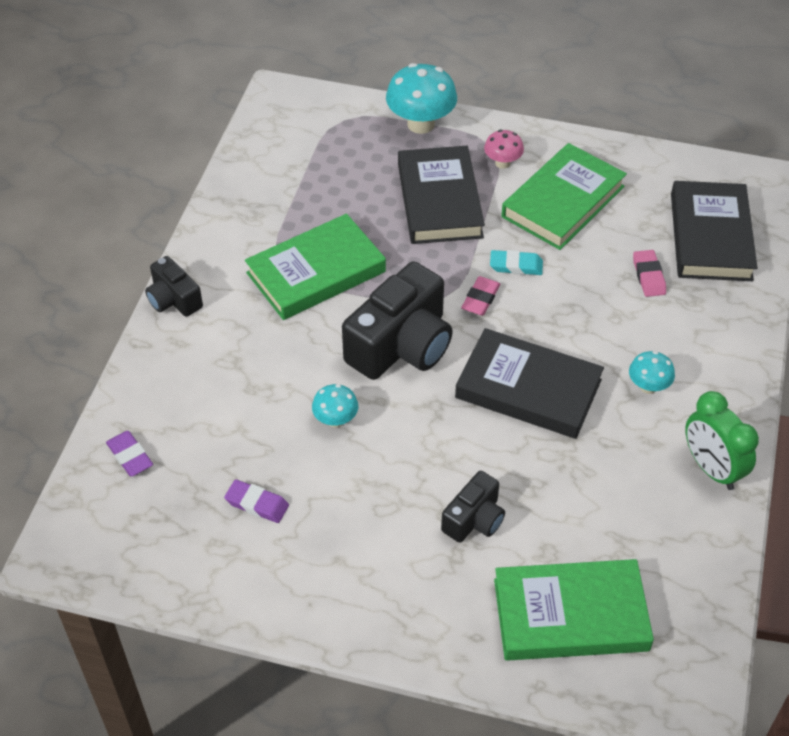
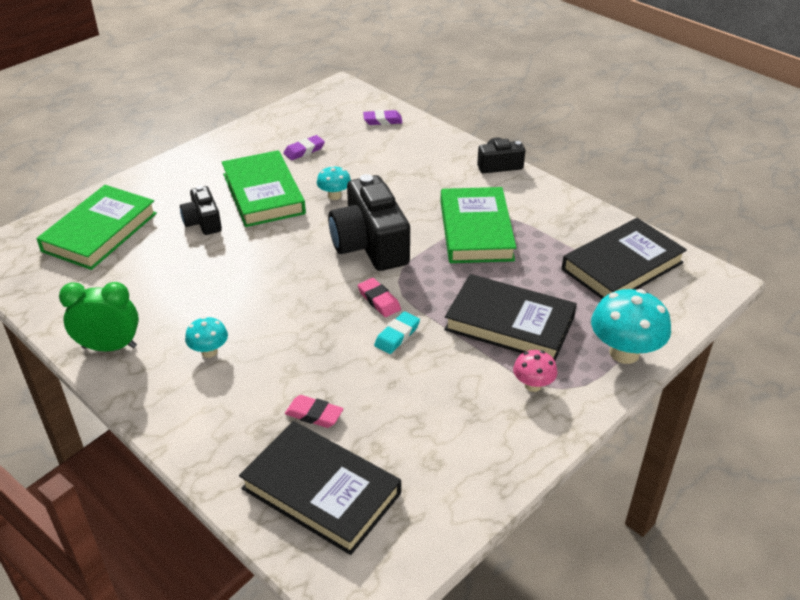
camera: 120 degrees right, 10 degrees down
(528, 389) = (272, 287): black book -> black book (622, 266)
(563, 201) = (451, 403): green book -> green book (263, 193)

